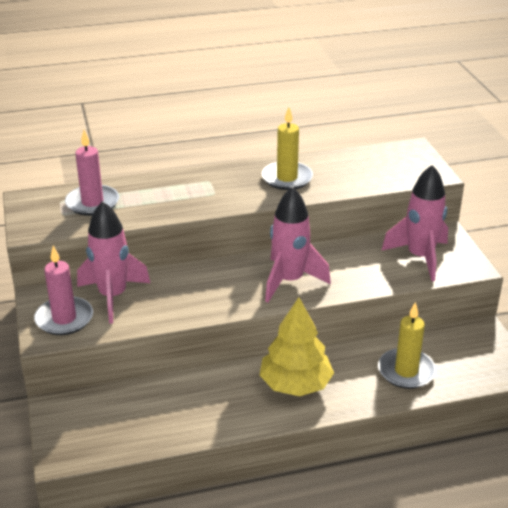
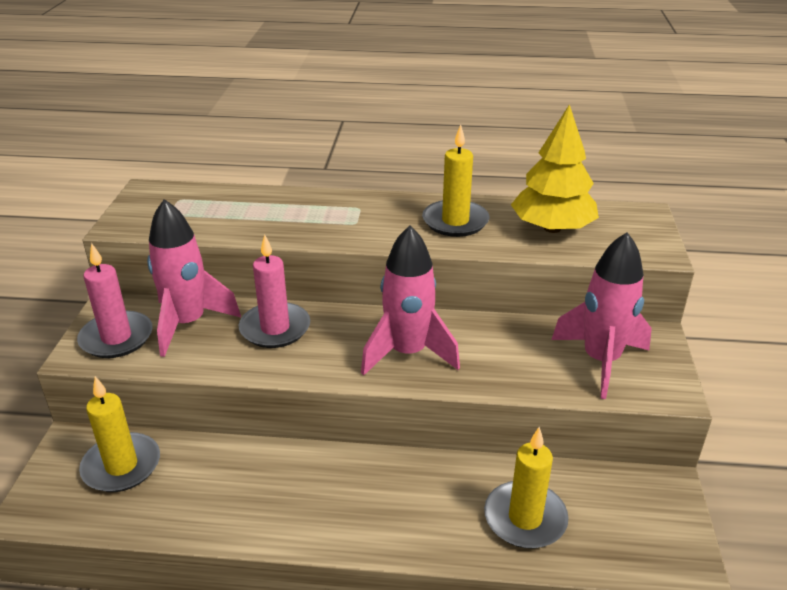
camera: 20 degrees right, 0 degrees up
(92, 203) = (210, 208): pink candle -> pink candle (275, 328)
(107, 411) = (121, 466): none -> yellow candle
(295, 384) = (365, 495): yellow tree -> yellow tree (552, 228)

